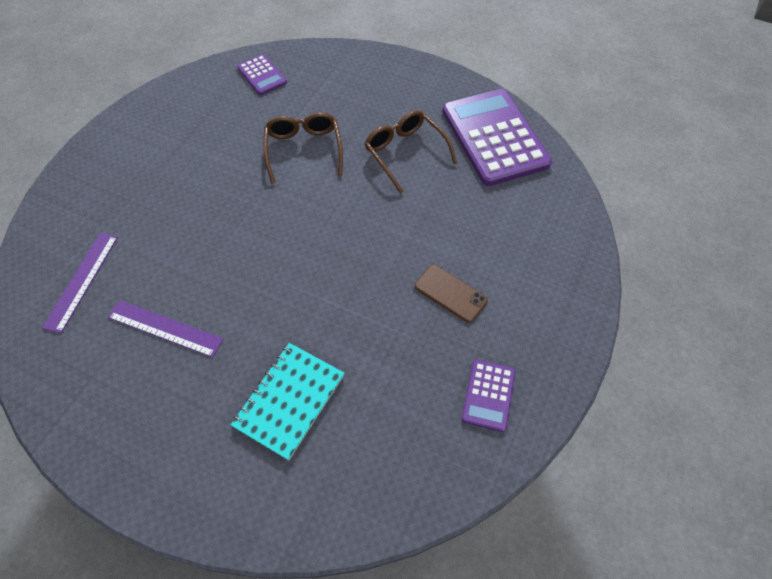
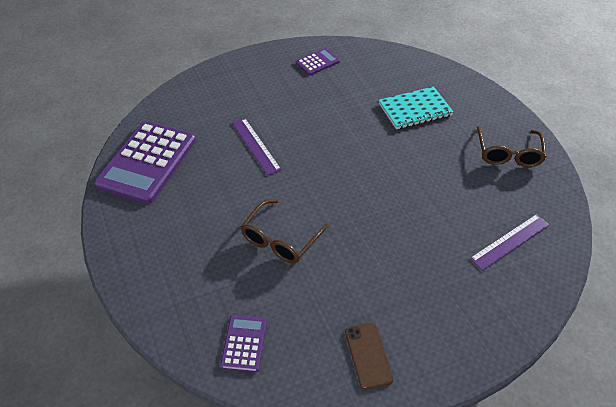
camera: 140 degrees left, 10 degrees down
(165, 328) = (464, 179): purple ruler -> purple ruler (255, 145)
(406, 153) = (215, 189): brown glasses -> brown glasses (508, 153)
(450, 293) = (286, 103): brown phone -> brown phone (368, 355)

